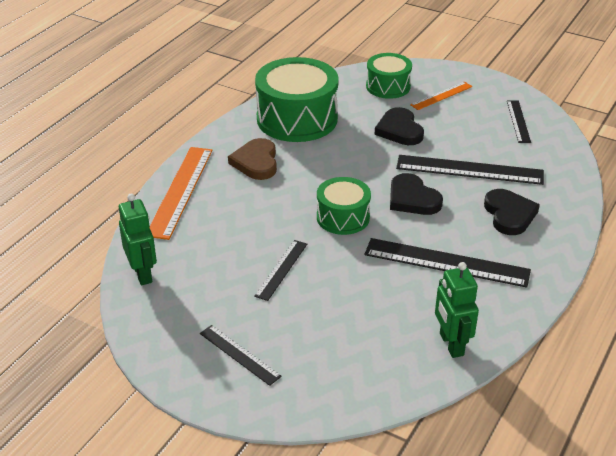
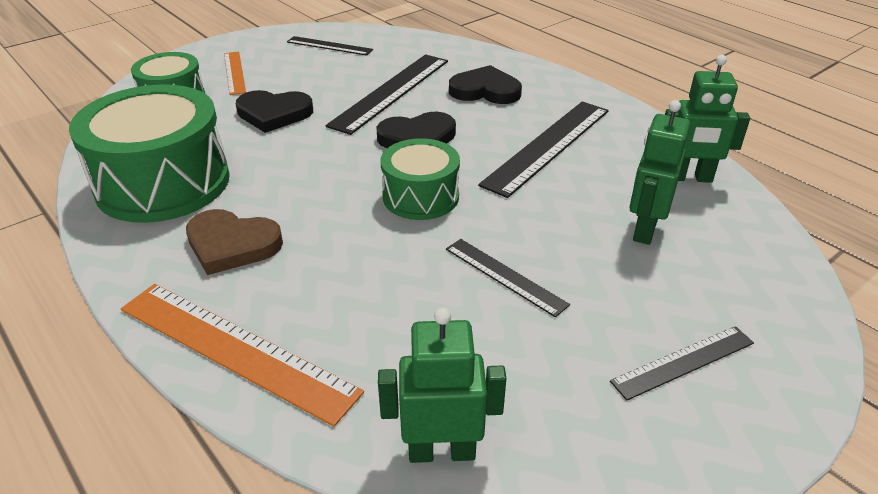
camera: 70 degrees left, 0 degrees up
(365, 325) = (644, 229): none -> green robot

